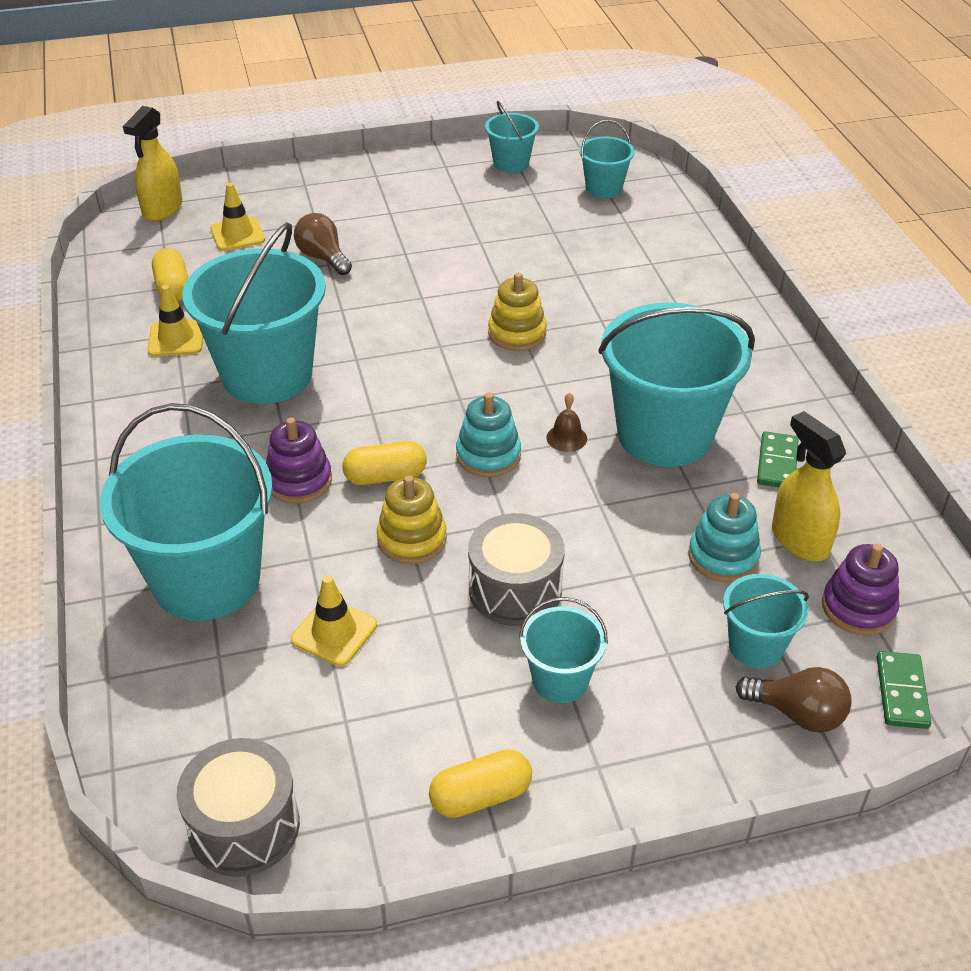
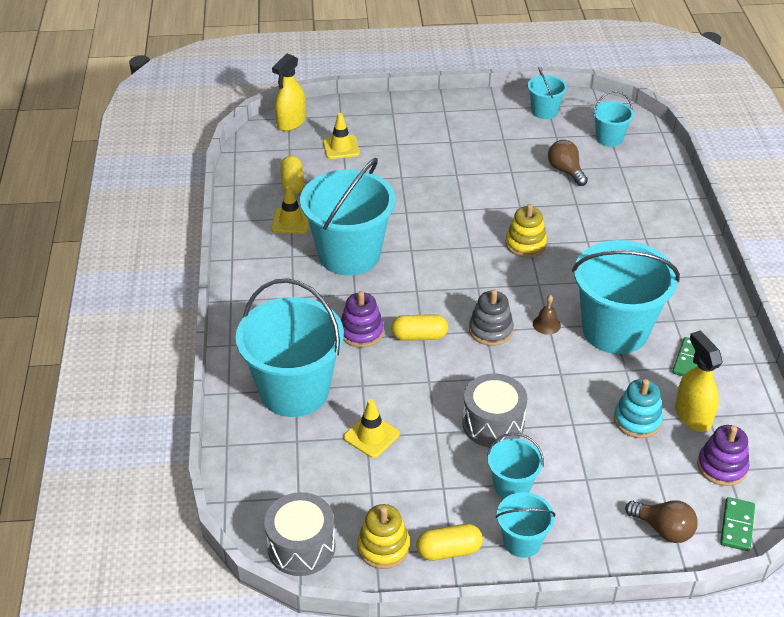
camera: 10 degrees right, 0 degrees up
(323, 258) = (398, 172): brown light bulb -> brown light bulb (565, 171)
(412, 539) = (430, 381): yellow stacking toy -> yellow stacking toy (383, 547)
(488, 455) = (490, 330): turquoise stacking toy -> grey stacking toy
(755, 646) = (646, 482): turquoise bucket -> turquoise bucket (522, 541)

